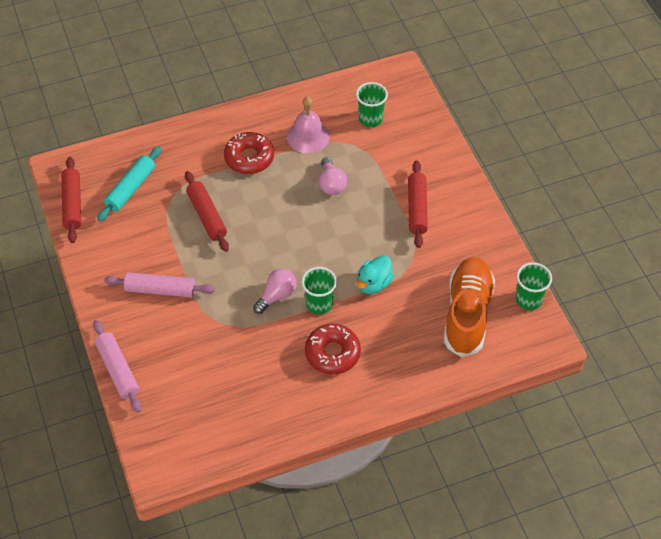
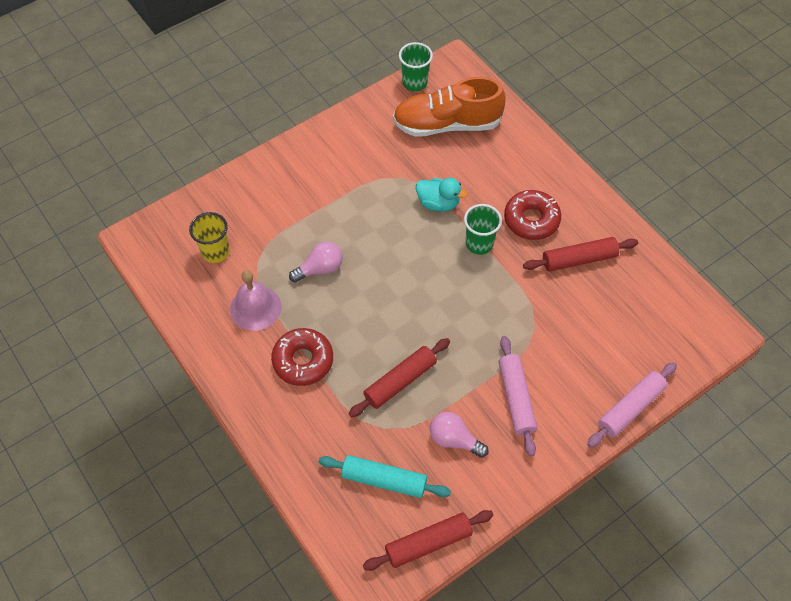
camera: 105 degrees left, 5 degrees up
(277, 295) = (482, 283): pink light bulb -> pink light bulb (454, 439)
(370, 119) = (216, 252): green cup -> yellow cup
(416, 208) = (332, 186): red rolling pin -> red rolling pin (579, 259)

